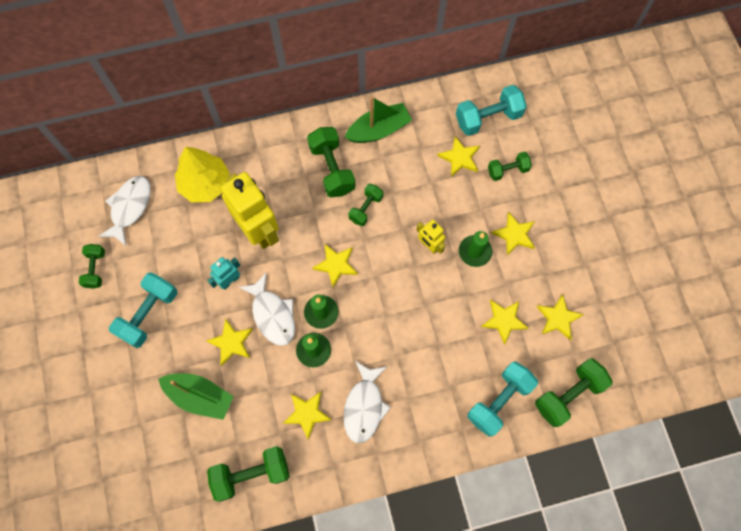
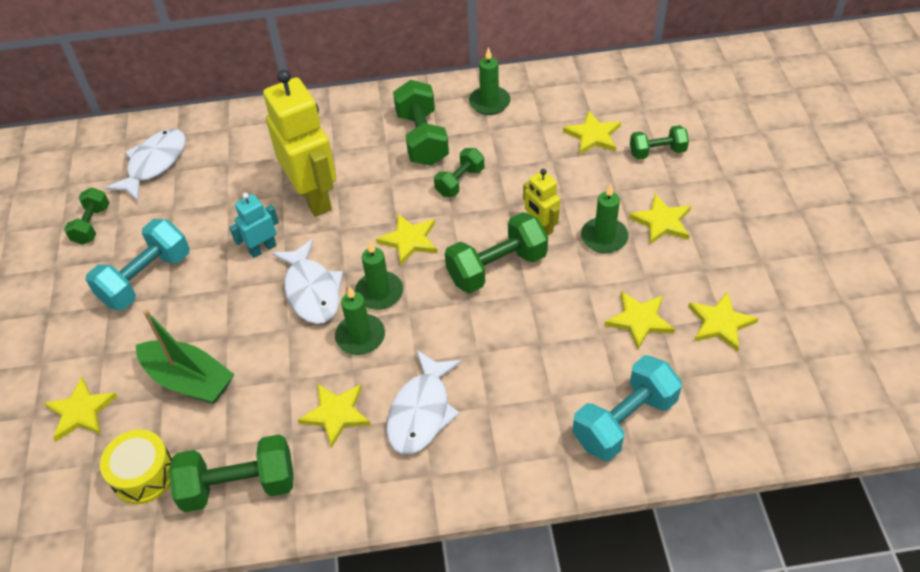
camera: 10 degrees right, 20 degrees down
(185, 472) = (144, 475): none -> yellow drum
(205, 184) = (256, 145): yellow tree -> none
(231, 342) = (248, 319): yellow star -> yellow star (81, 411)
(379, 130) = (489, 102): green boat -> green candle
(488, 118) = (635, 97): turquoise dumbbell -> none
(568, 395) = (732, 421): green dumbbell -> green dumbbell (497, 267)

